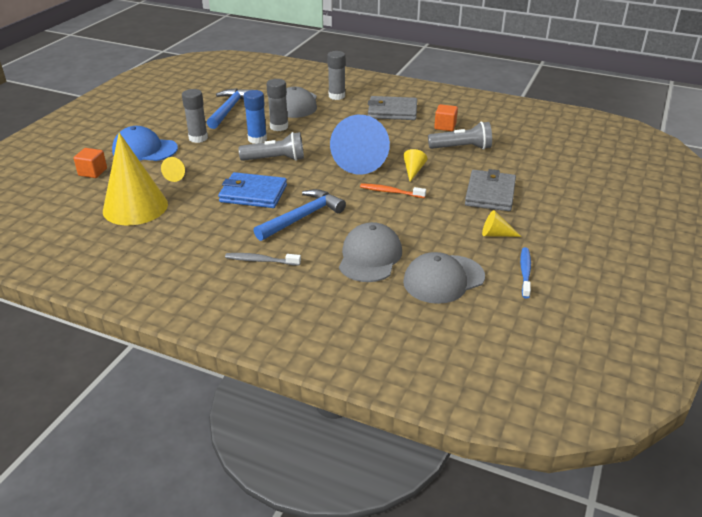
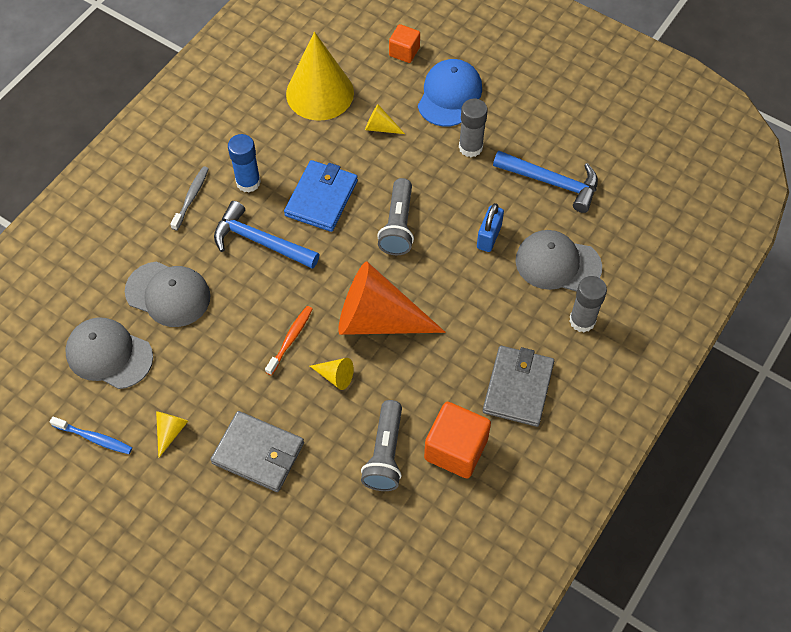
camera: 100 degrees right, 25 degrees up
(257, 139) = (456, 210): blue glue stick -> blue glue stick (248, 182)
(279, 127) = (489, 237): grey glue stick -> blue padlock
(302, 217) = (260, 241): blue hammer -> blue hammer turned 150 degrees clockwise
(360, 159) = (378, 319): blue cone -> orange cone
(443, 279) = (109, 354): grey cap -> grey cap turned 45 degrees counterclockwise
(445, 126) = (455, 449): orange cube -> orange cube, size x1.70

